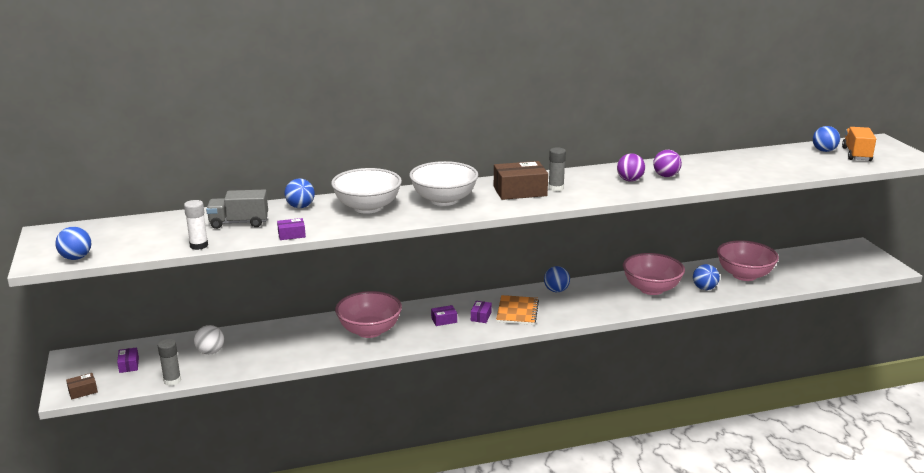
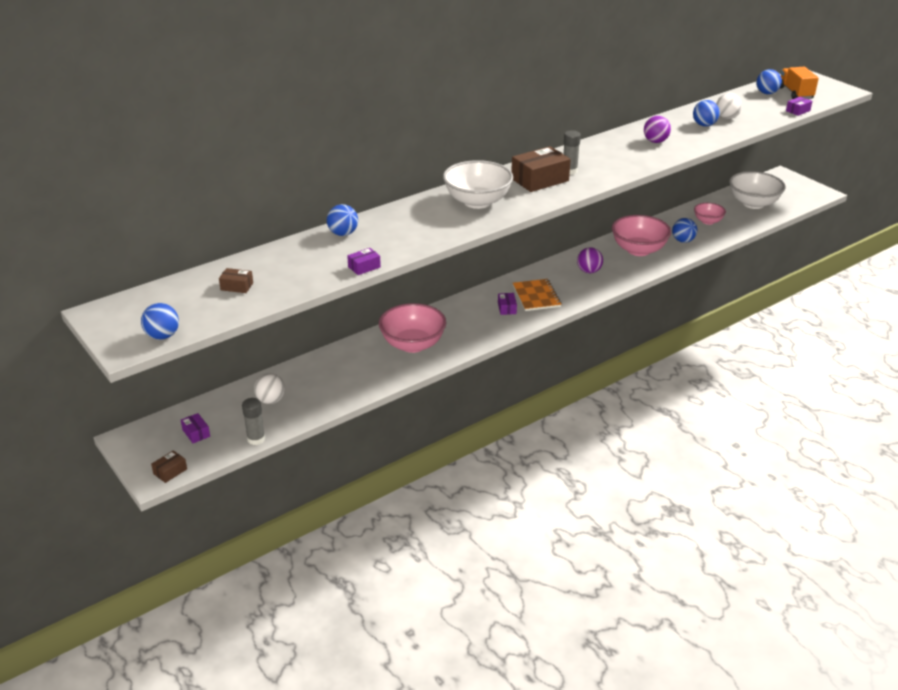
camera: 20 degrees left, 10 degrees up
(172, 232) = (237, 286): none -> brown box
(199, 245) = (281, 297): white glue stick -> none
(239, 223) = (297, 263): grey truck -> none
(367, 207) = (411, 223): white bowl -> white bowl (753, 203)
(444, 320) = (475, 319): purple box -> purple box (798, 111)
(556, 290) = (556, 268): blue ball -> blue ball (704, 125)
(630, 180) = (628, 151): purple ball -> purple ball (589, 271)
(744, 275) = (708, 221): pink bowl -> pink bowl, size x0.56
(760, 166) = (726, 118): none -> white ball

